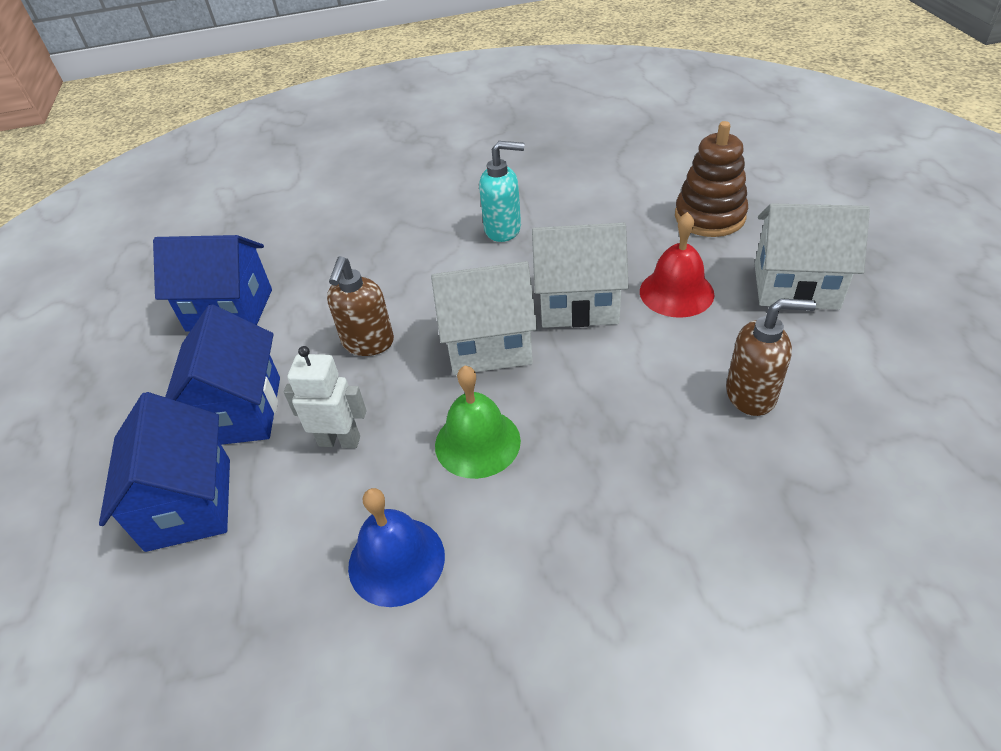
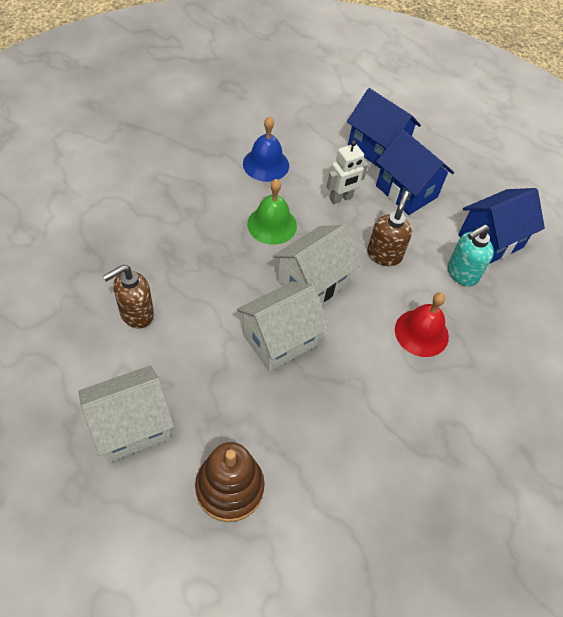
camera: 135 degrees right, 10 degrees up
(368, 343) = (384, 254): brown soap dispenser -> brown soap dispenser turned 45 degrees clockwise
(503, 229) = (386, 391): turquoise soap dispenser -> turquoise soap dispenser (461, 273)
(676, 292) = (217, 380): red bell -> red bell (421, 333)

